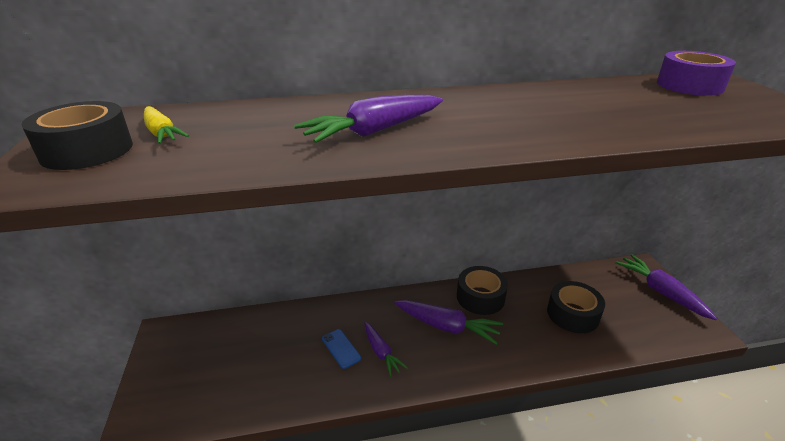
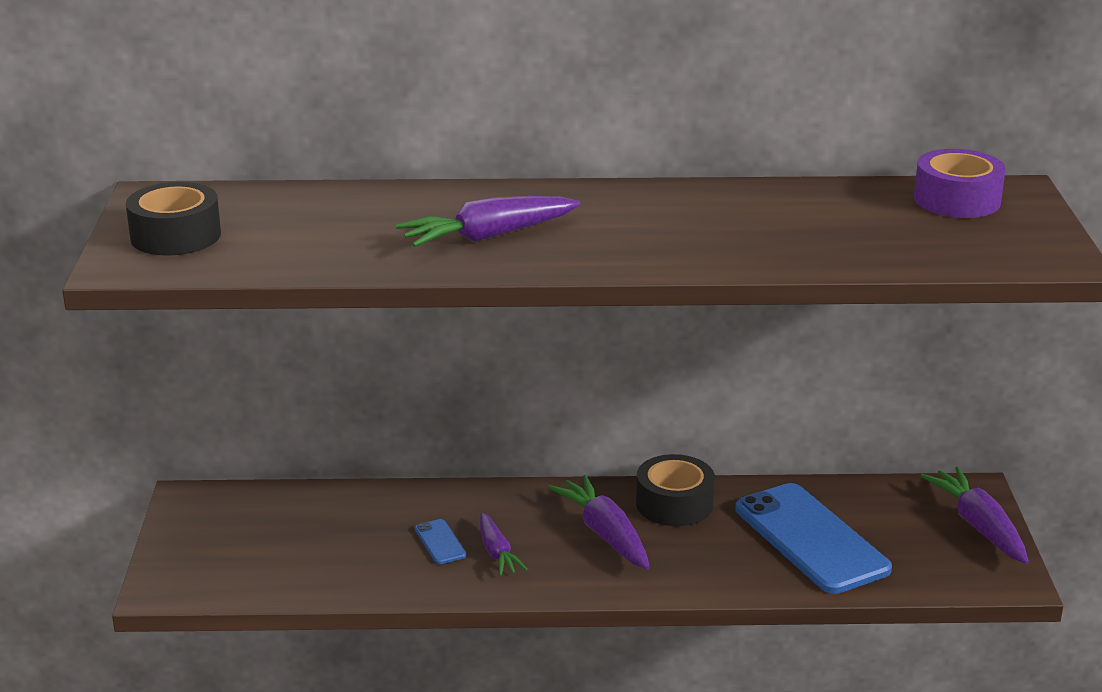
camera: 10 degrees right, 5 degrees down
(161, 133) = (249, 221): yellow carrot -> none
(447, 327) = (605, 534): purple carrot -> purple carrot turned 150 degrees counterclockwise
(572, 314) = (811, 539): black tape -> blue phone

